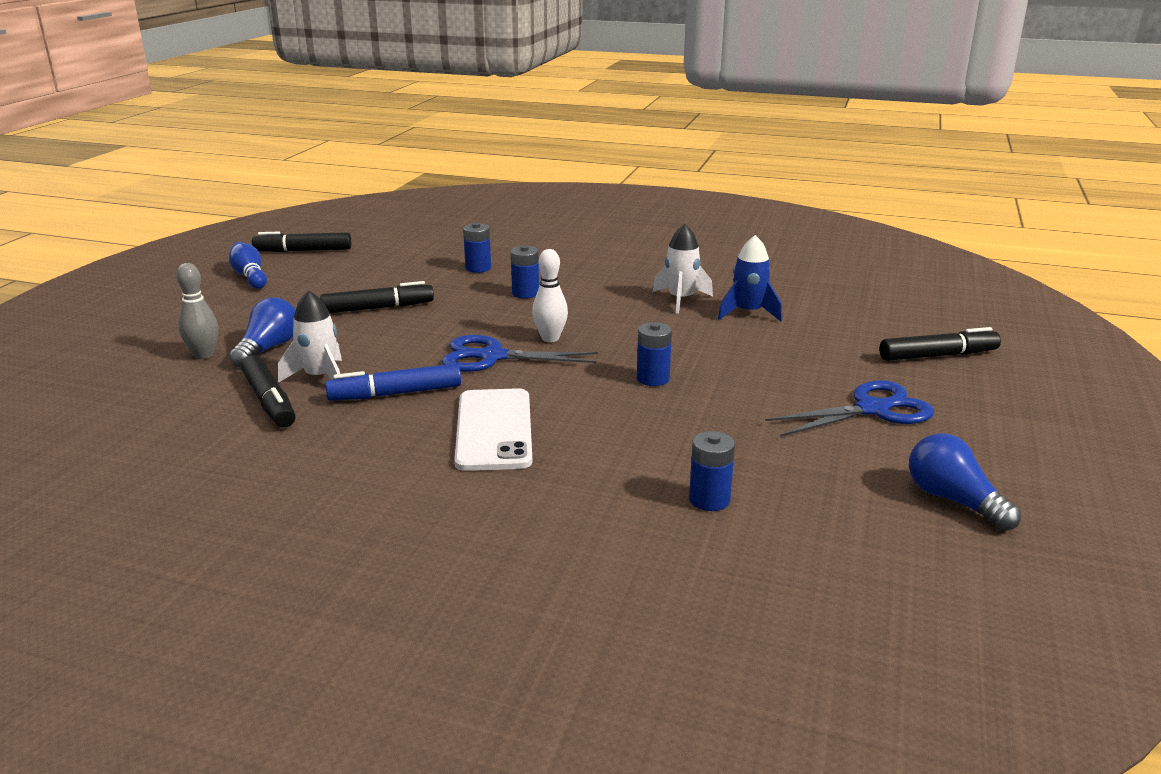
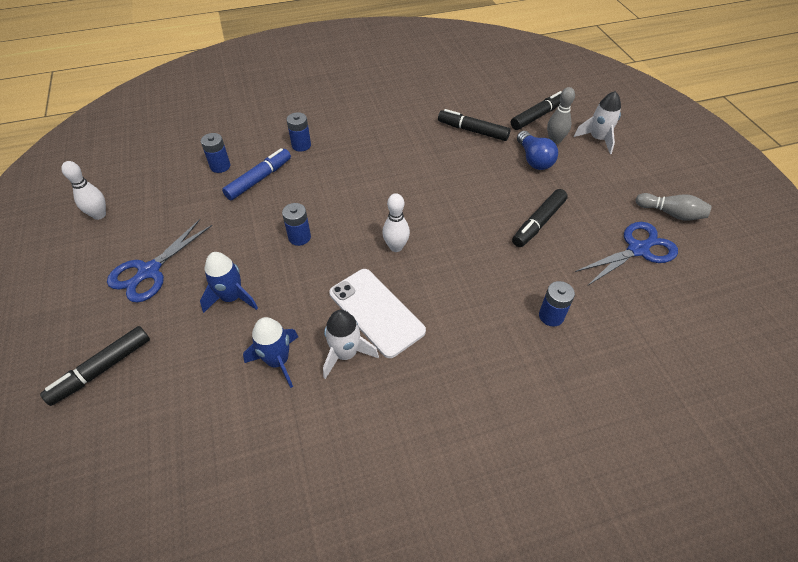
camera: 145 degrees right, 25 degrees up
(250, 276) = (671, 213): blue bowling pin -> grey bowling pin
(303, 251) = (707, 266): black marker -> black marker (537, 116)
(320, 377) = (475, 154): white rocket -> white rocket (597, 139)
(395, 394) = (424, 161): blue marker -> blue marker (259, 179)
(492, 357) = (410, 211): blue scissors -> blue scissors (638, 249)
(494, 430) = (350, 161): white phone -> white phone (376, 312)
(525, 293) = (471, 296): blue battery -> blue battery (301, 145)
(772, 359) = (232, 298): none -> blue rocket
(953, 500) = (99, 215): blue light bulb -> white bowling pin

